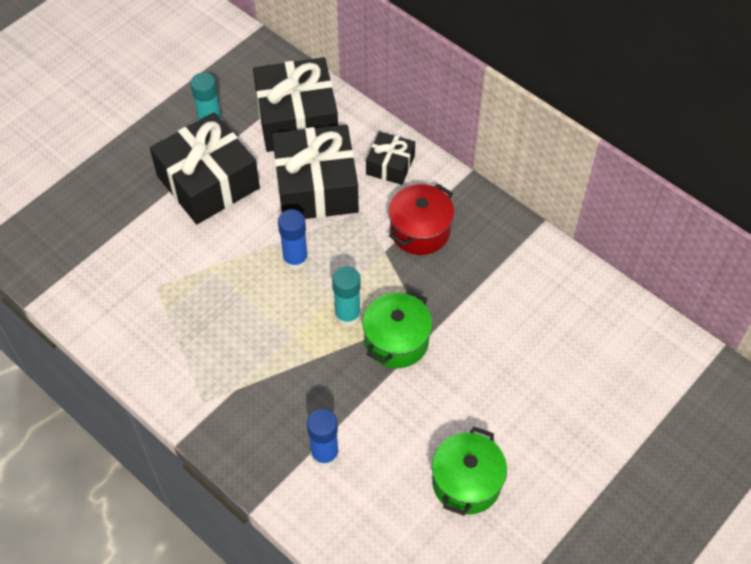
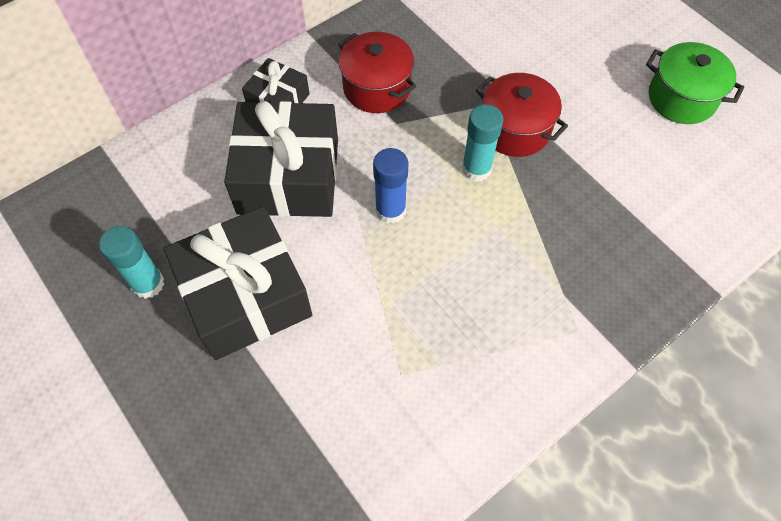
camera: 80 degrees left, 5 degrees up
(297, 119) = (175, 183): black gift -> none
(325, 454) = (650, 213): blue glue stick -> none
(396, 341) = (515, 129): green pot -> red pot

